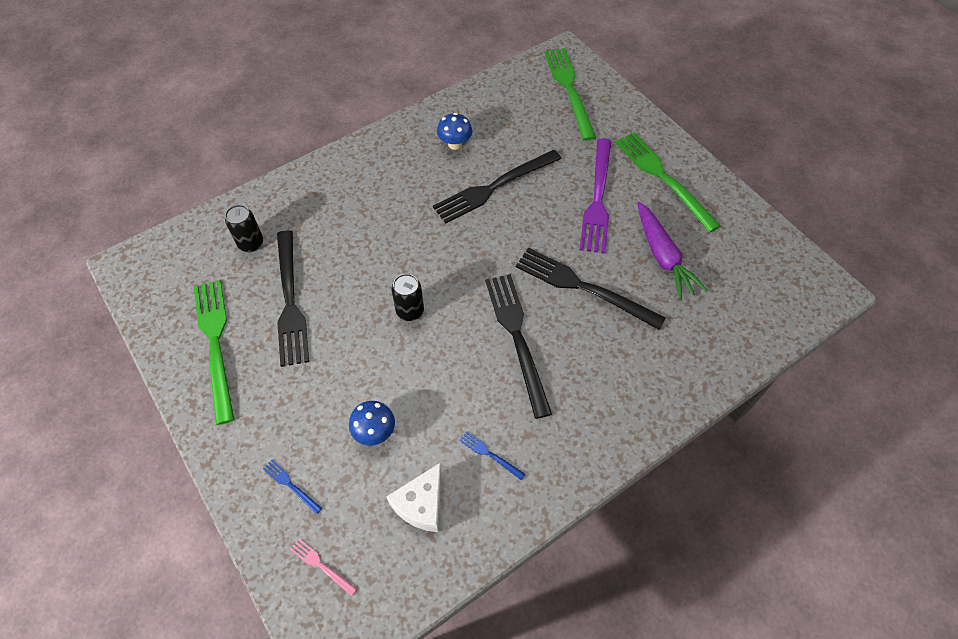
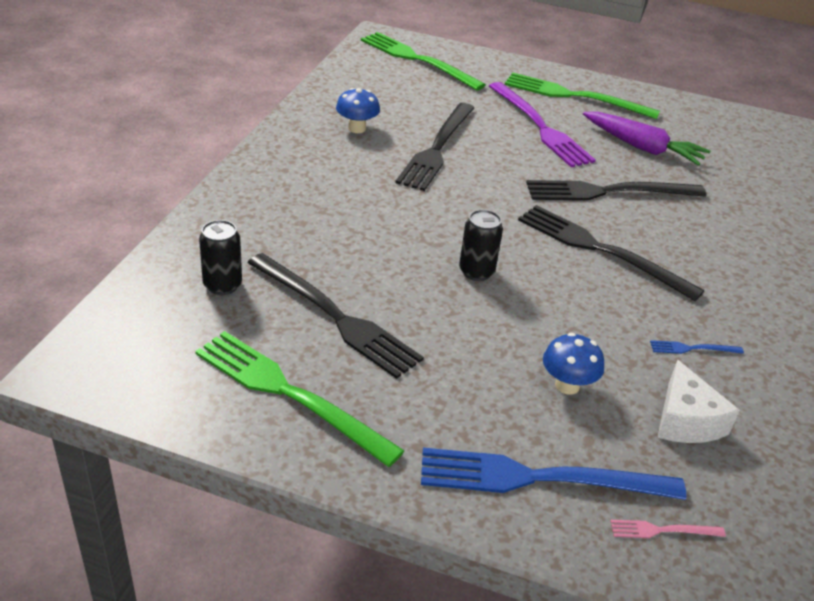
camera: 40 degrees left, 20 degrees down
(291, 485) = (541, 478): blue fork -> blue fork, size x2.40

